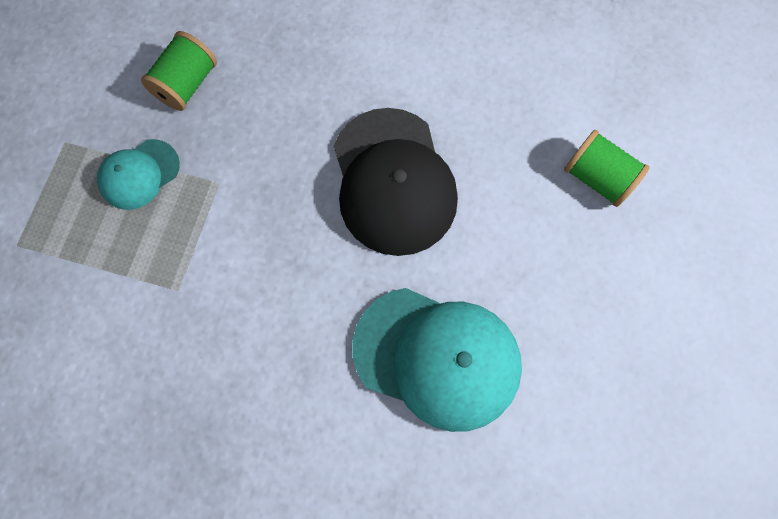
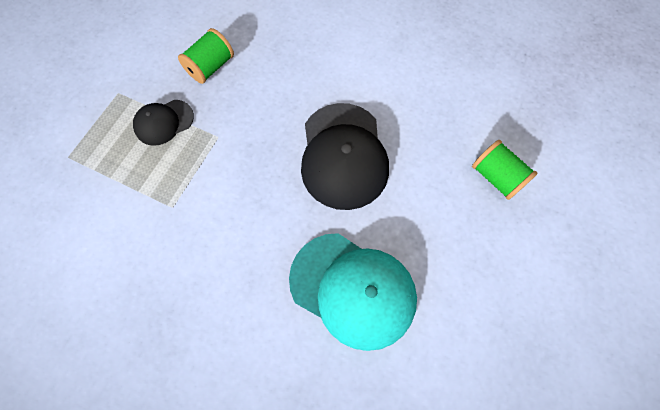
camera: 10 degrees right, 5 degrees down
(139, 174) = (164, 122): turquoise cap -> black cap

